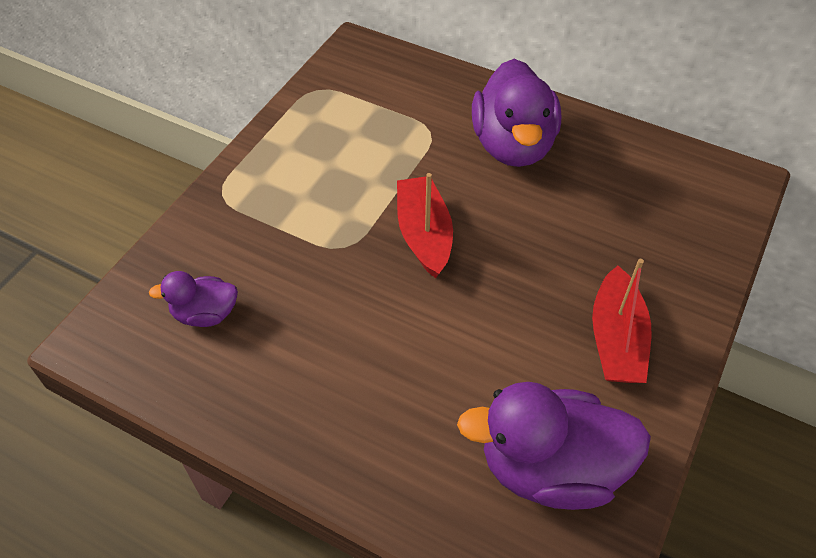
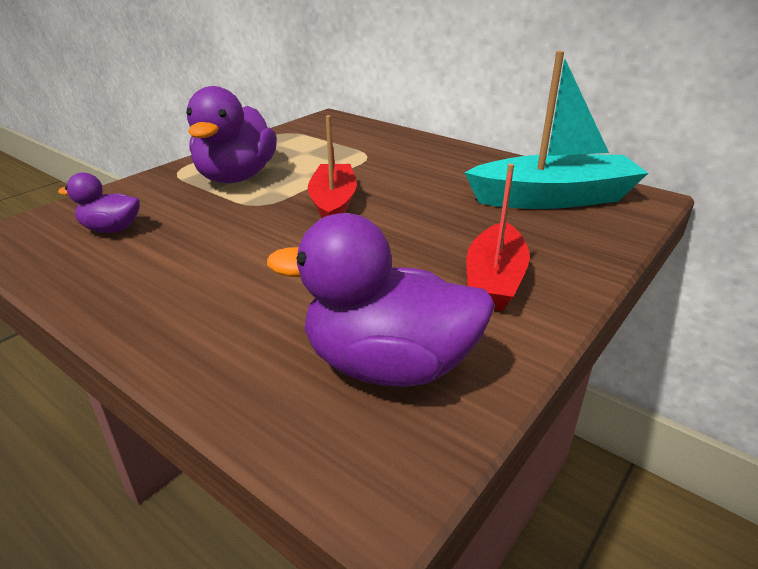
camera: 10 degrees right, 20 degrees down
(513, 145) = (435, 166): purple duck -> purple duck (236, 177)
(650, 194) = (553, 198): none -> turquoise boat

